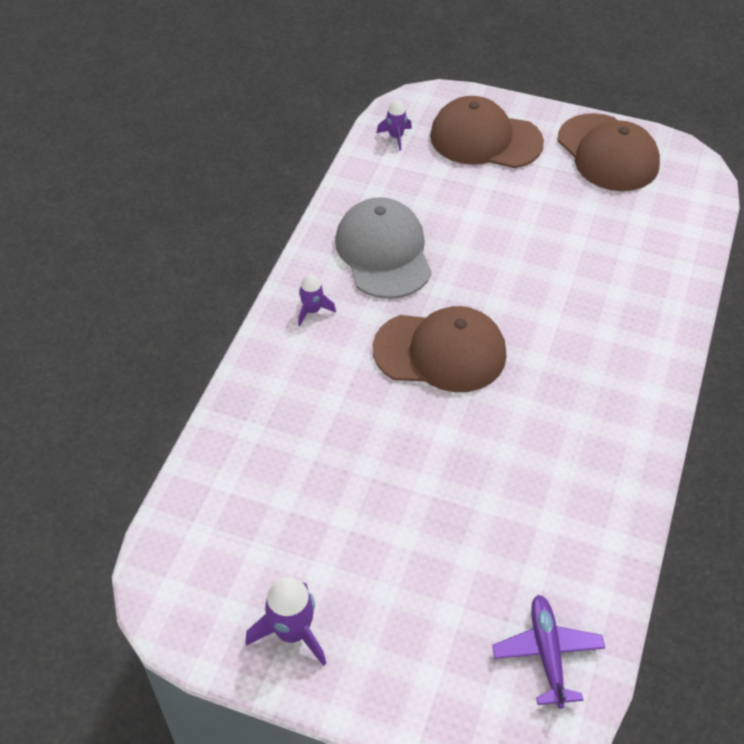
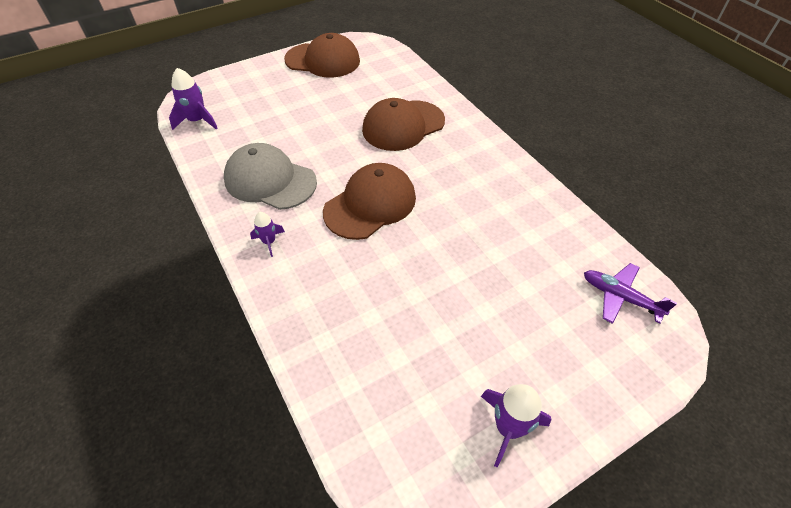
camera: 50 degrees left, 0 degrees up
(396, 137) = (197, 121): purple rocket -> purple rocket, size x1.64
(485, 139) = (251, 91): brown cap -> brown cap (403, 125)

